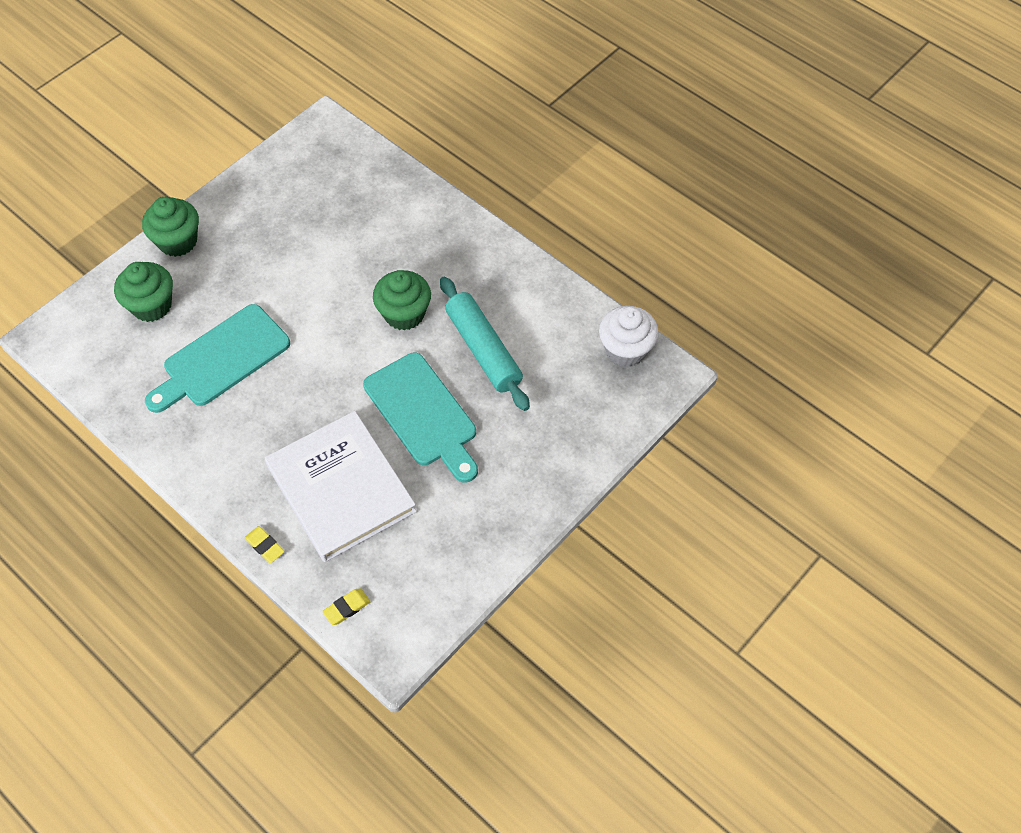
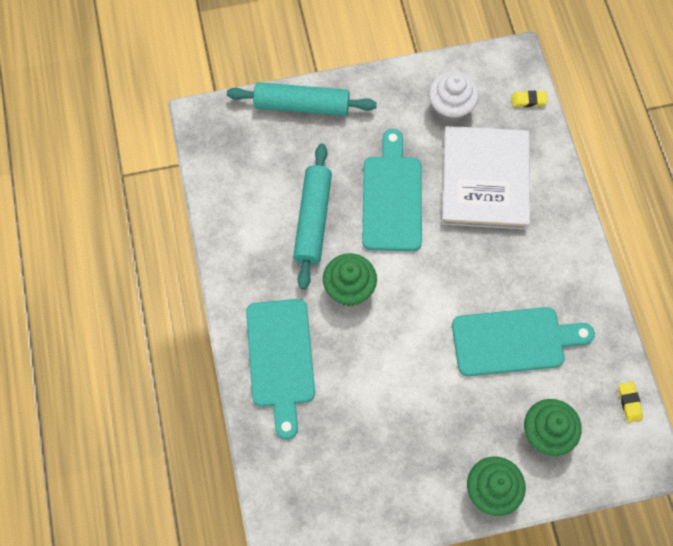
camera: 145 degrees left, 10 degrees up
(265, 546) = (559, 172): yellow eraser -> yellow eraser (629, 402)
(422, 230) = (281, 358): none -> turquoise cutting board
(584, 448) = (302, 105): none -> turquoise rolling pin
(626, 349) = (214, 154): white cupcake -> white cupcake (450, 108)

